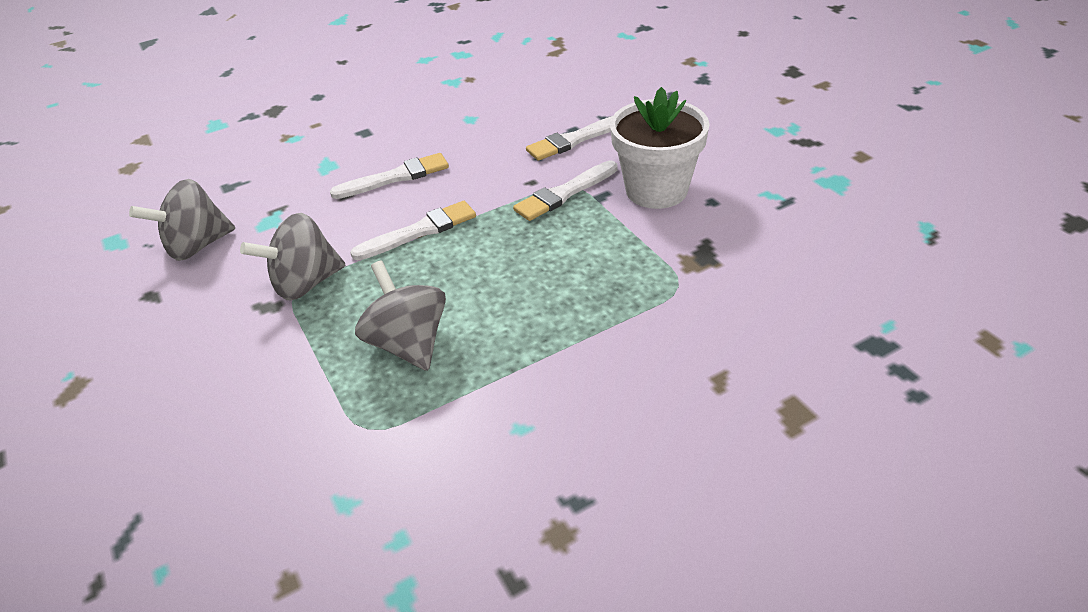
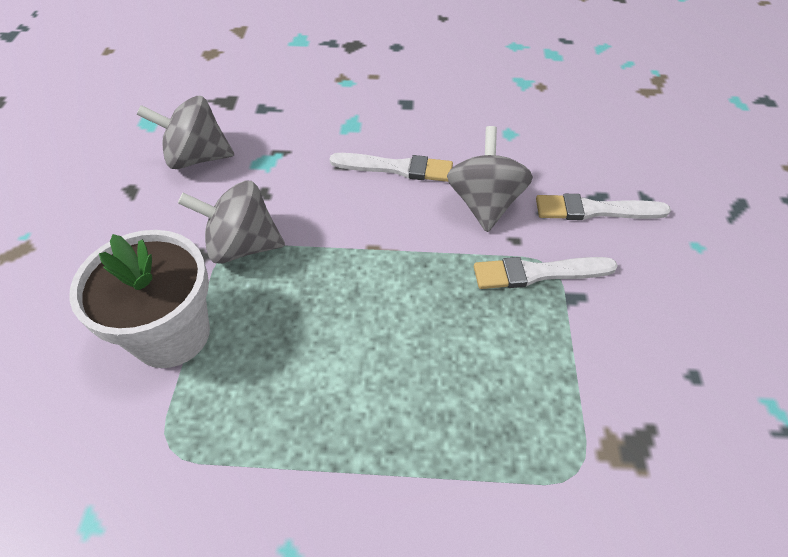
camera: 30 degrees right, 10 degrees up
(408, 344) = (270, 371): grey spinning top -> grey spinning top (484, 203)
(419, 231) = (373, 242): white brush -> none
(656, 190) = (639, 324): white flower pot -> white flower pot (171, 334)

